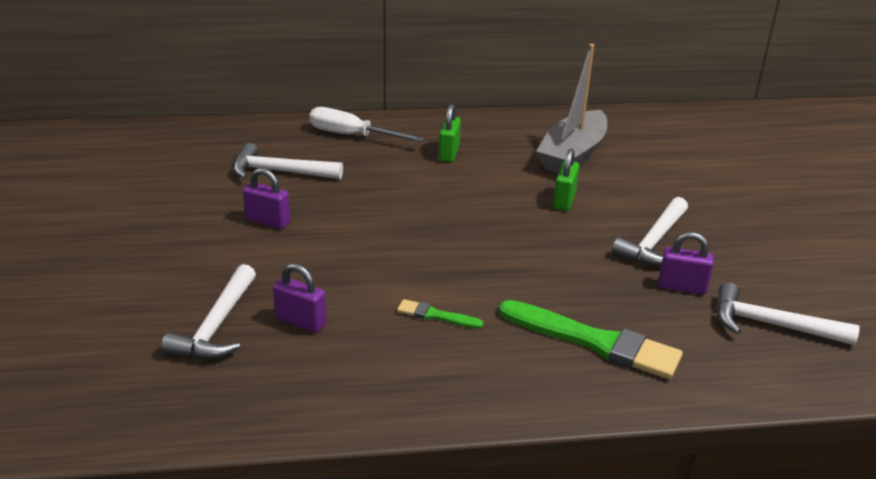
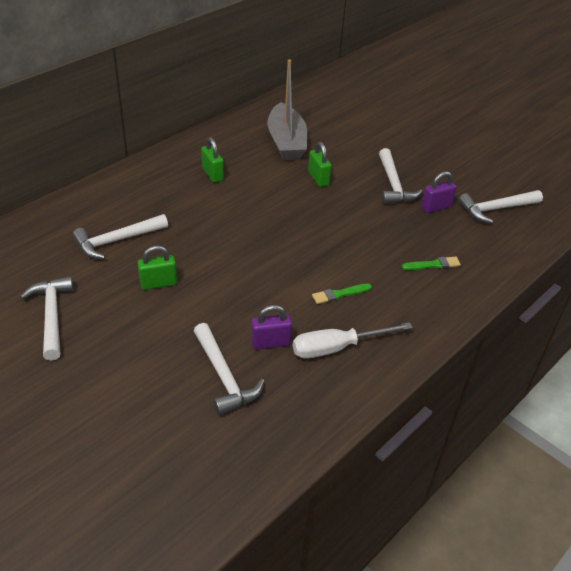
camera: 40 degrees left, 10 degrees up
(146, 205) = (52, 316): none -> white hammer
(268, 221) = (158, 283): purple padlock -> green padlock
(352, 135) = (131, 188): white screwdriver -> white screwdriver (337, 348)
(594, 342) = (433, 265): green brush -> green brush, size x0.48

